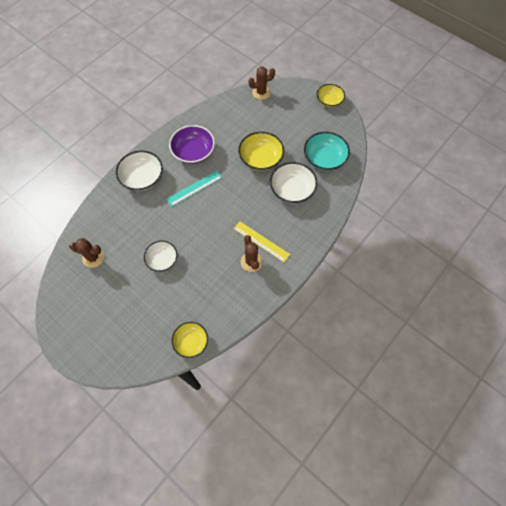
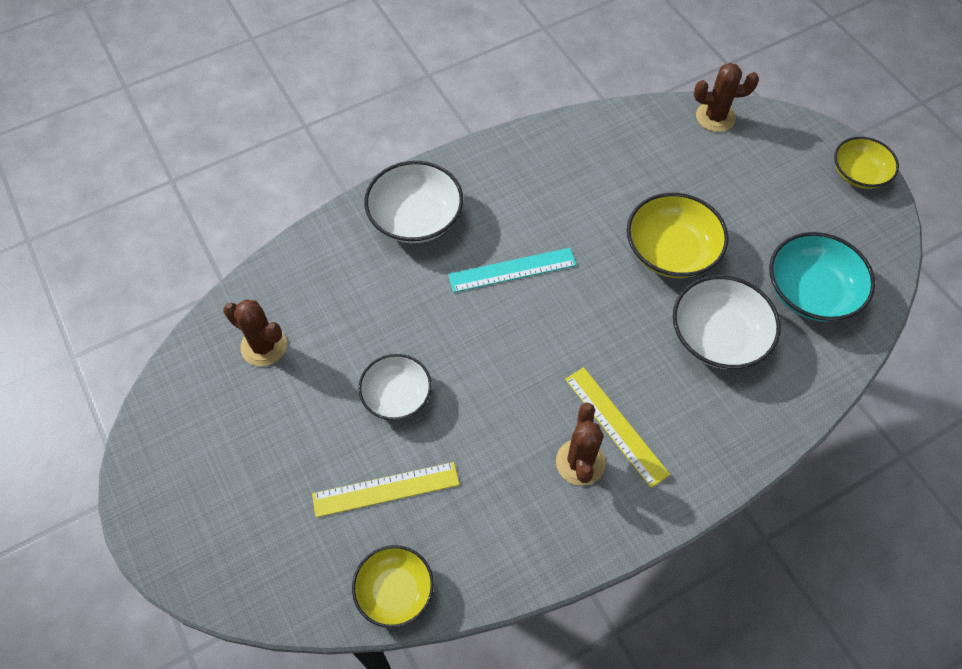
camera: 20 degrees right, 5 degrees down
(172, 301) = (386, 489): none -> yellow ruler
(193, 152) = (535, 196): purple bowl -> none

